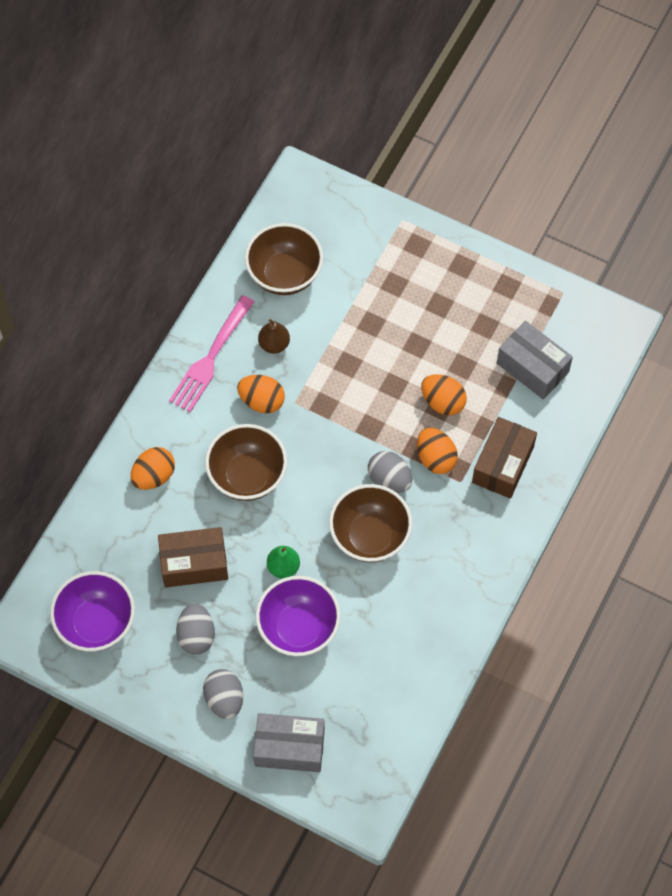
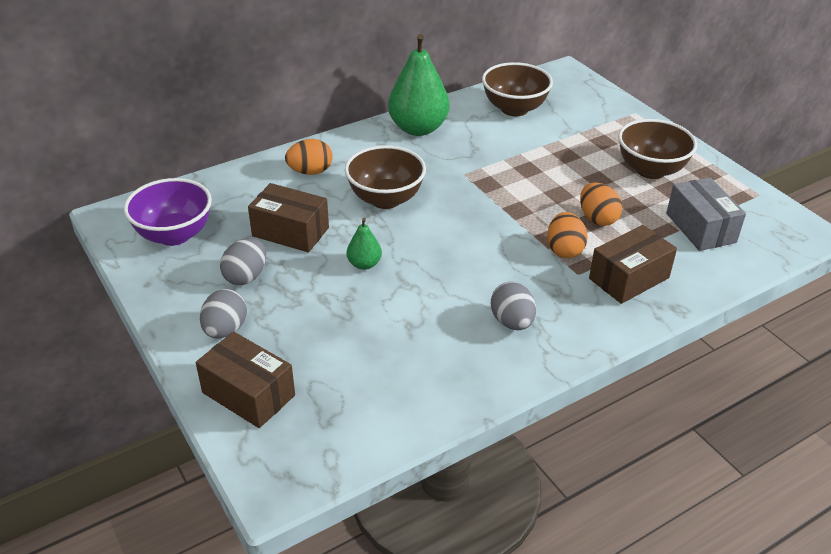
camera: 30 degrees right, 25 degrees down
(211, 357) = (418, 128): pink fork -> green pear
(262, 401) = (437, 163): orange egg -> none
(274, 344) = (474, 139): brown pear -> none
(289, 747) = (248, 394): grey box -> brown box
(298, 628) = (340, 310): purple bowl -> none
(370, 536) = (461, 276): brown bowl -> brown bowl (650, 170)
(389, 479) = (509, 247): grey egg -> grey egg (512, 322)

